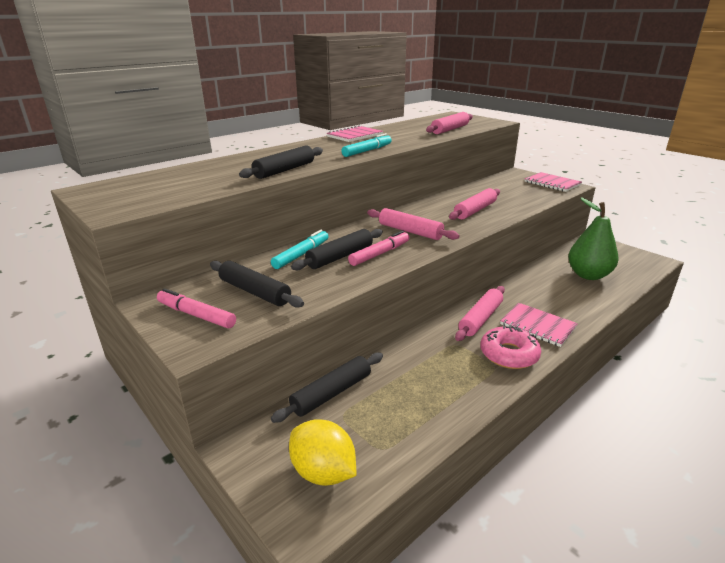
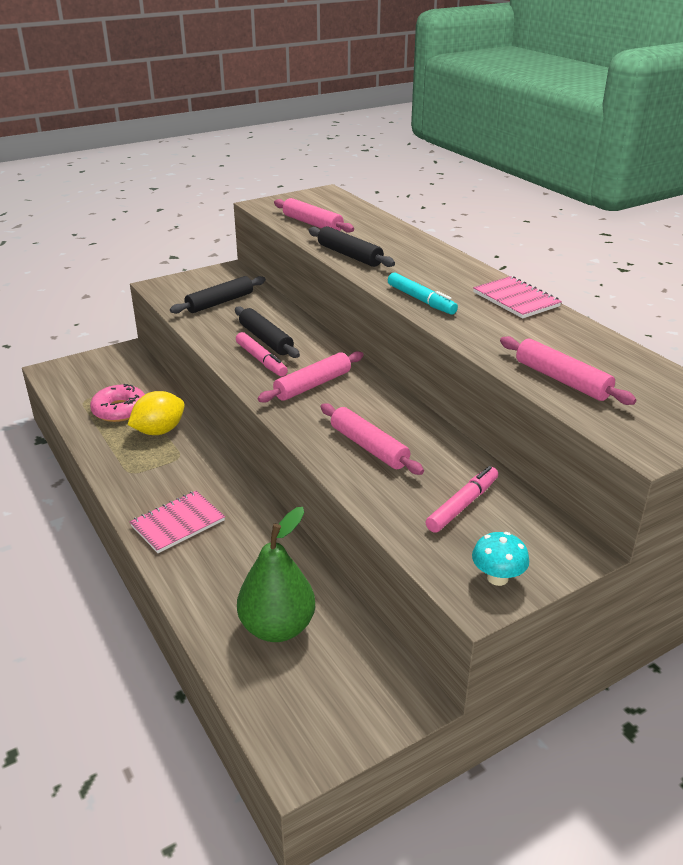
camera: 100 degrees right, 5 degrees up
(196, 315) = (199, 284): pink marker -> pink marker (462, 505)
(301, 254) = (280, 322): turquoise marker -> none
(323, 472) = (82, 378): yellow lemon -> yellow lemon (159, 431)
(332, 393) = (154, 385): black rolling pin -> none
(480, 319) = (214, 484): pink rolling pin -> pink rolling pin (312, 224)
(509, 354) = (143, 486): pink donut -> pink donut (120, 410)
(552, 183) = (497, 578): pink notebook -> turquoise mushroom

